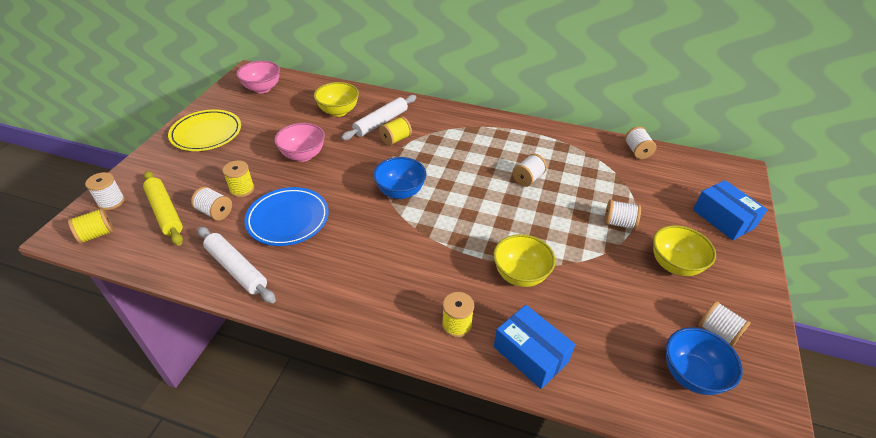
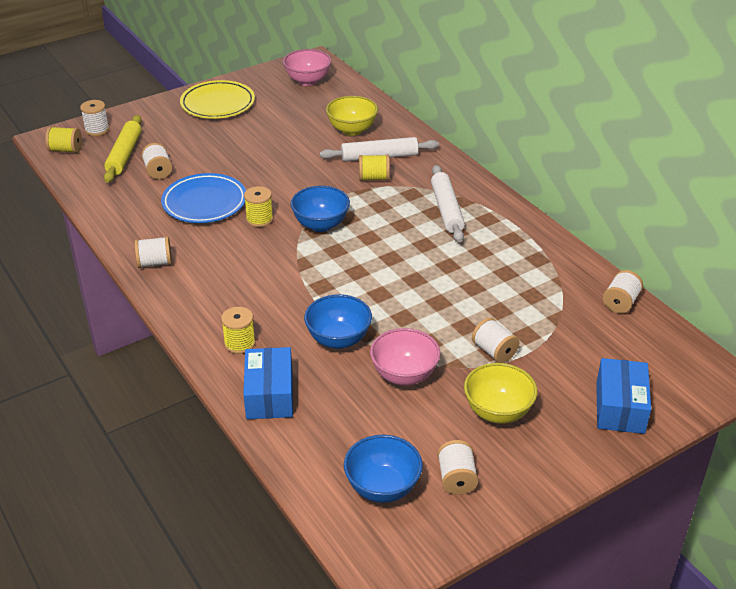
camera: 40 degrees right, 5 degrees down
(236, 269) = (129, 220): white rolling pin -> white rolling pin (446, 209)
(242, 189) = (196, 163): yellow spool -> yellow spool (259, 219)
(303, 155) = (275, 156): pink bowl -> pink bowl (404, 375)
(520, 275) = (338, 339): yellow bowl -> blue bowl
(528, 178) = (457, 270): white spool -> white spool (155, 263)

